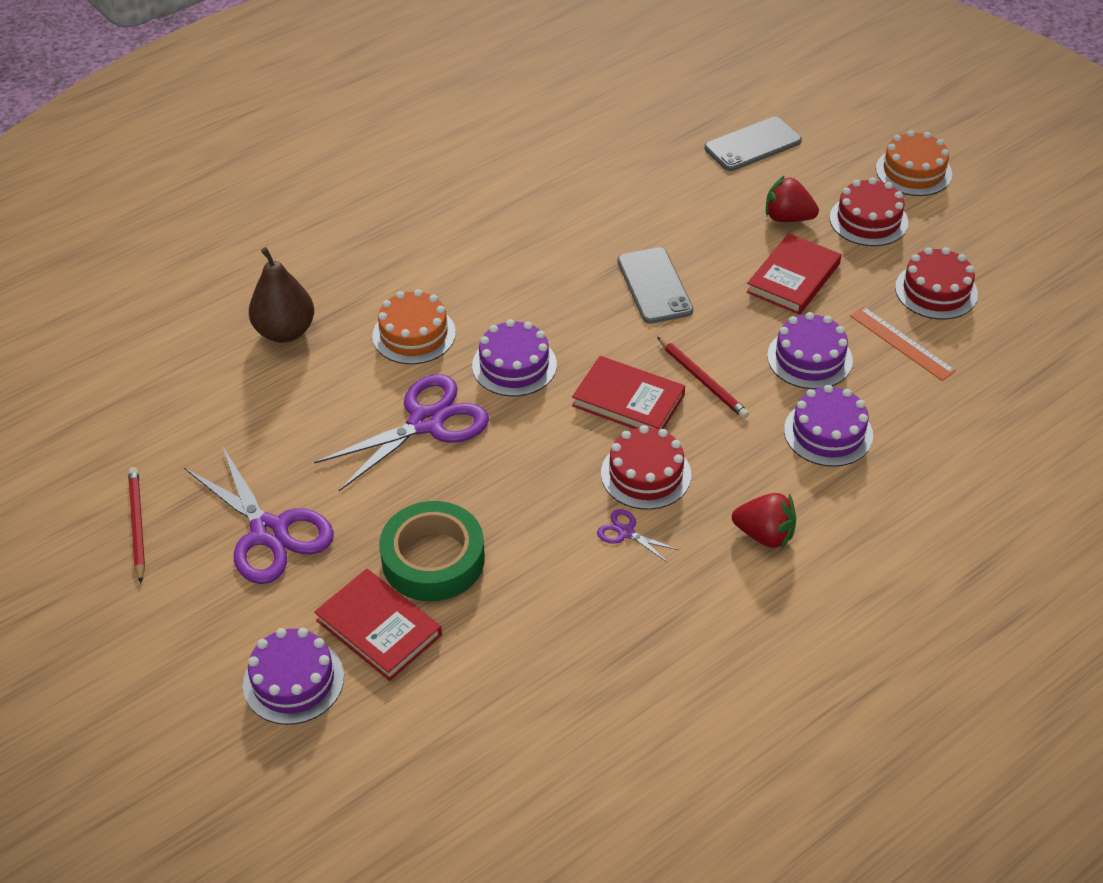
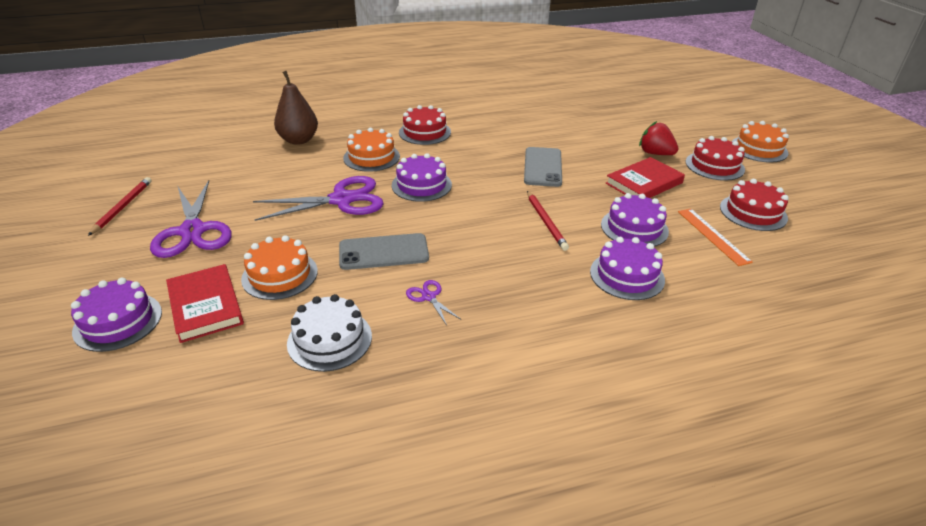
camera: 20 degrees right, 10 degrees down
(433, 559) = (280, 275): green tape -> orange cake
(552, 621) = (329, 339): none -> white cake
(628, 400) = (485, 220): red book -> none
(646, 474) = (468, 265): red cake -> red cake (424, 132)
(752, 145) = (648, 117): grey phone -> grey phone (383, 252)
(764, 535) = (538, 329): red strawberry -> none

